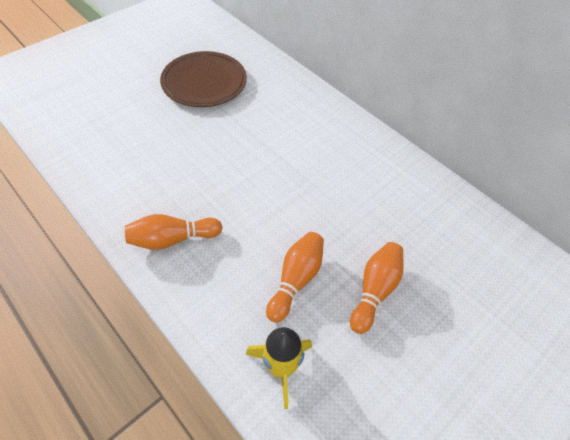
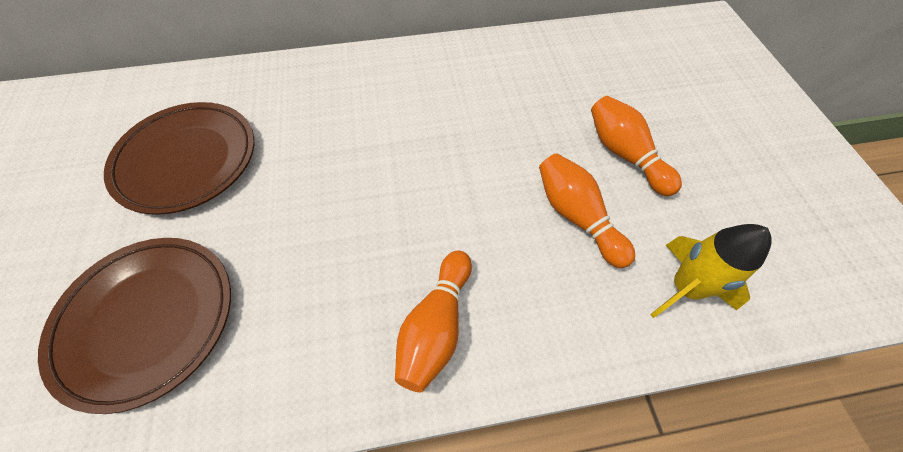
camera: 55 degrees left, 5 degrees up
(112, 125) = (147, 320): none -> brown plate

